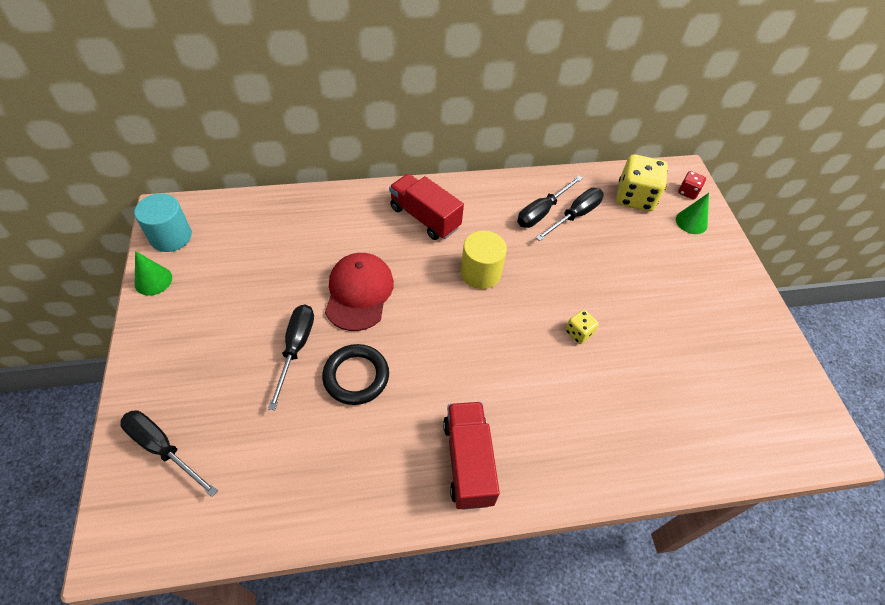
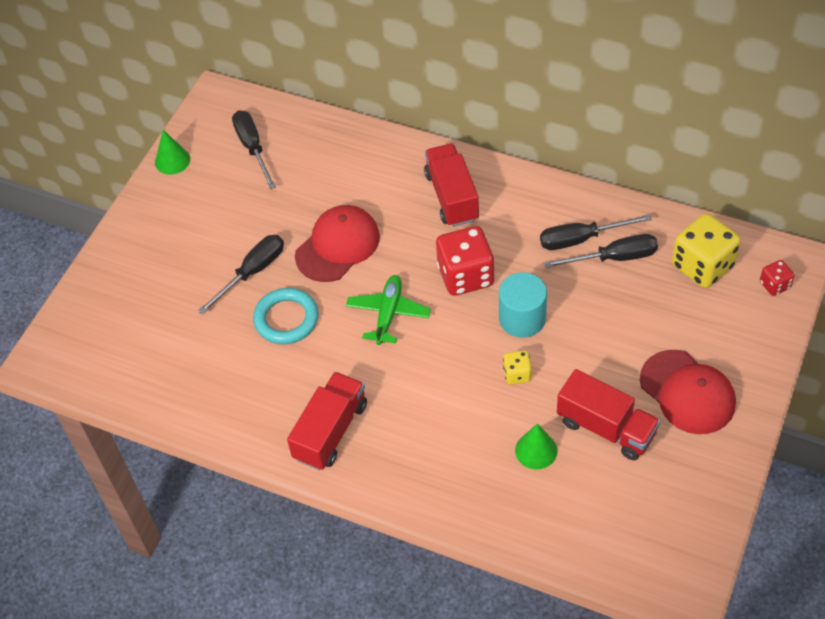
camera: 40 degrees right, 0 degrees up
(163, 448) = (107, 306): black screwdriver -> black screwdriver (253, 148)
(171, 237) = (208, 124): turquoise cylinder -> turquoise cylinder (522, 318)
(356, 376) = (286, 319): black ring -> turquoise ring
(442, 331) = (388, 314): none -> green plane
(480, 273) = (465, 276): yellow cylinder -> red dice
(673, 343) = (606, 428): none -> red truck
(691, 222) = (745, 319): green cone -> green cone (536, 450)
(701, 289) = (687, 392): none -> red cap

